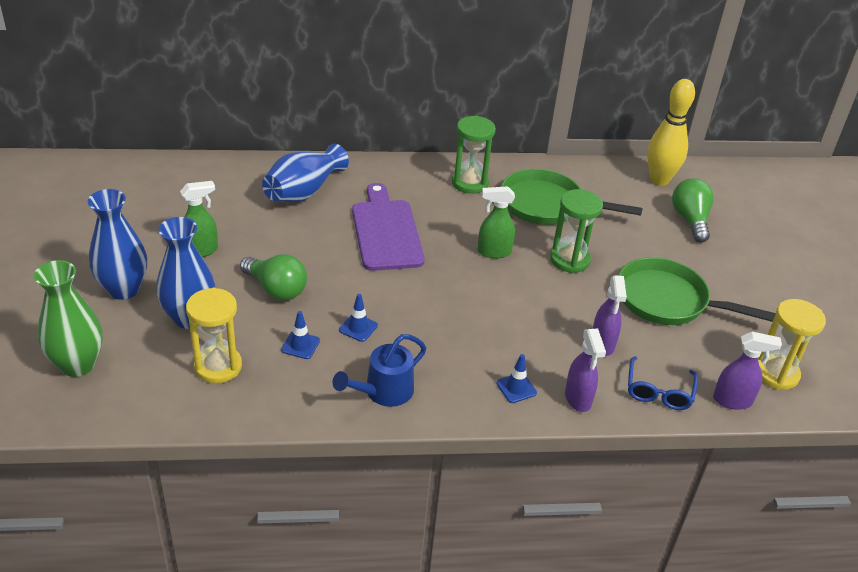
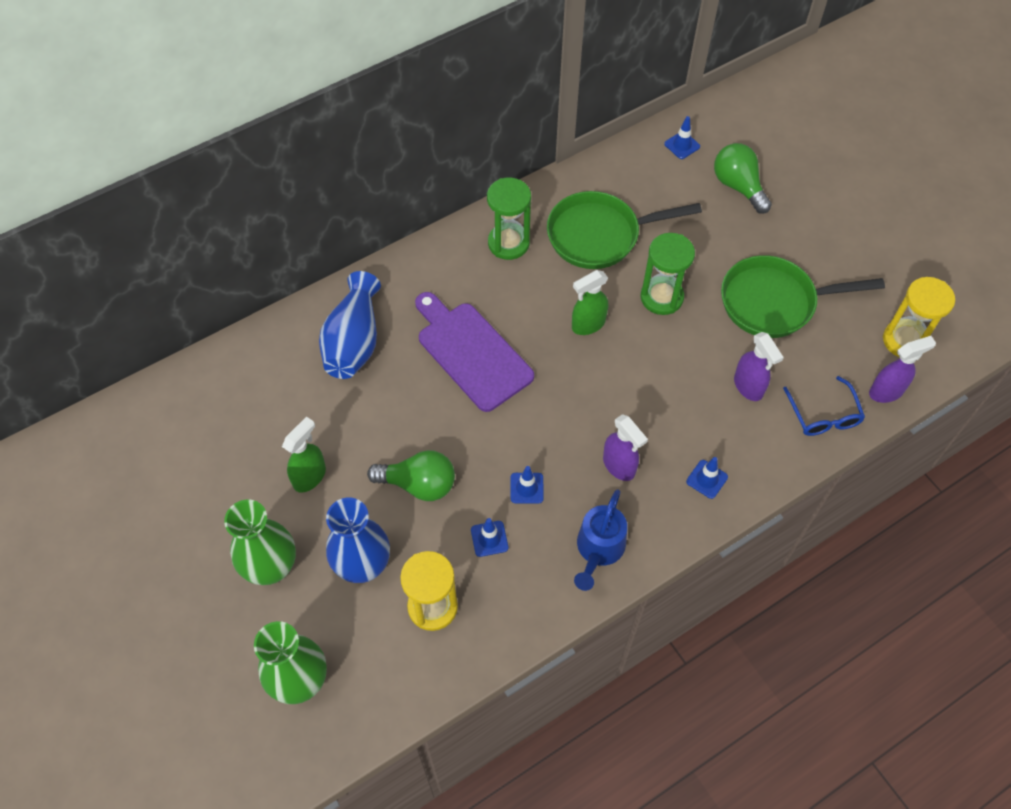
camera: 25 degrees left, 20 degrees up
(123, 289) = (271, 567): blue vase -> green vase
(578, 399) = (764, 461): purple spray bottle -> purple spray bottle (619, 466)
(659, 180) = (682, 145): yellow bowling pin -> blue traffic cone

